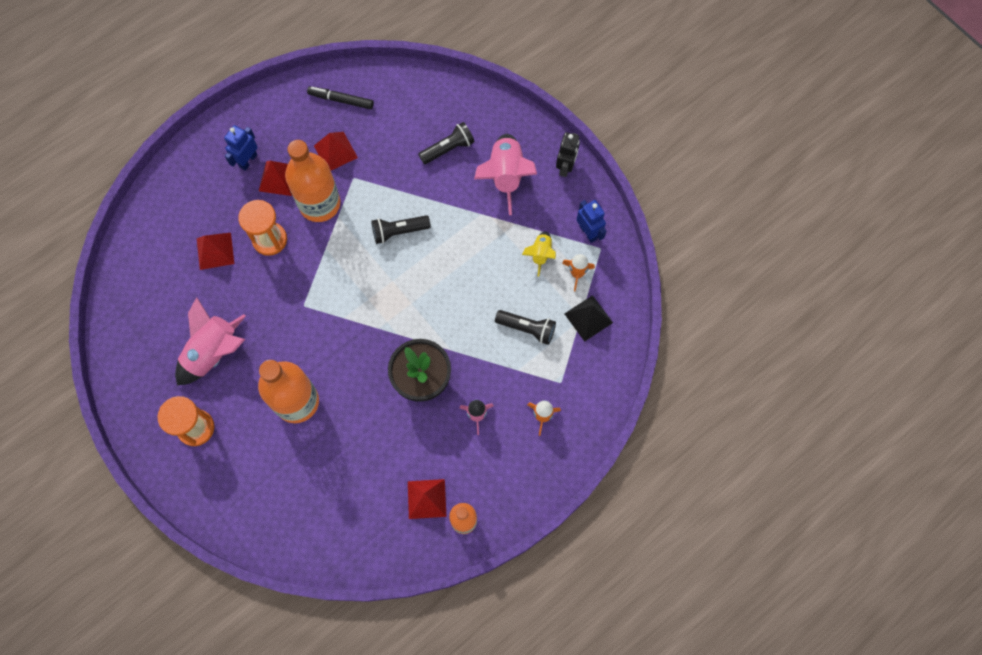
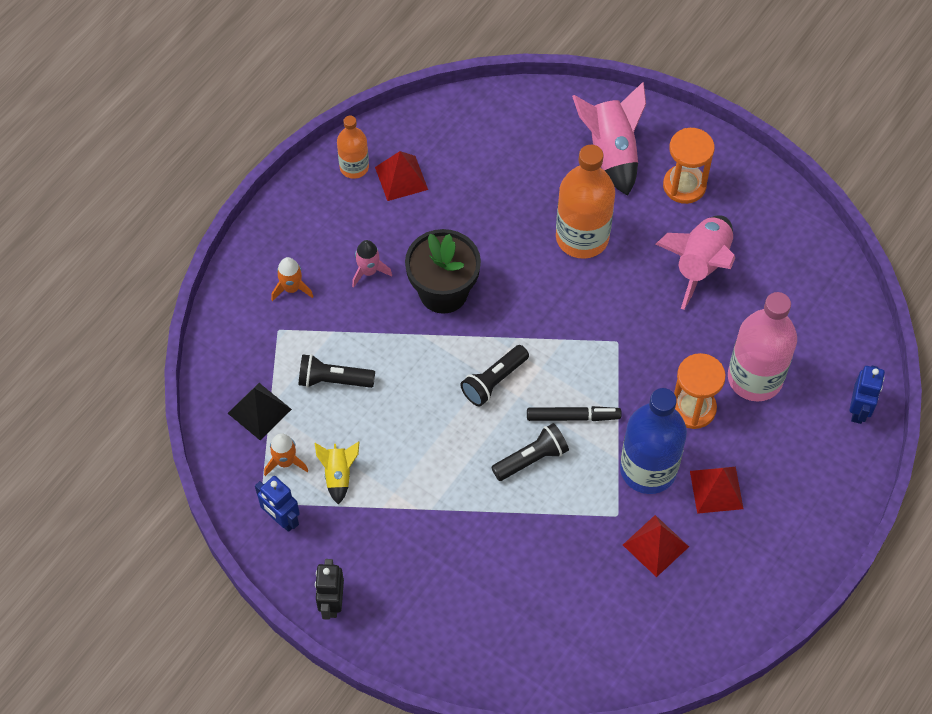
camera: 165 degrees right, 10 degrees down
(215, 251) = (755, 378): red pyramid -> pink bottle
(248, 160) = (767, 503): blue robot -> blue robot (859, 410)
(319, 204) = (648, 469): orange bottle -> blue bottle
(341, 100) = (677, 623): black marker -> black marker (573, 417)
(448, 149) = (502, 588): black flashlight -> black flashlight (494, 381)
(505, 176) = (412, 569): pink rocket -> pink rocket (611, 152)

